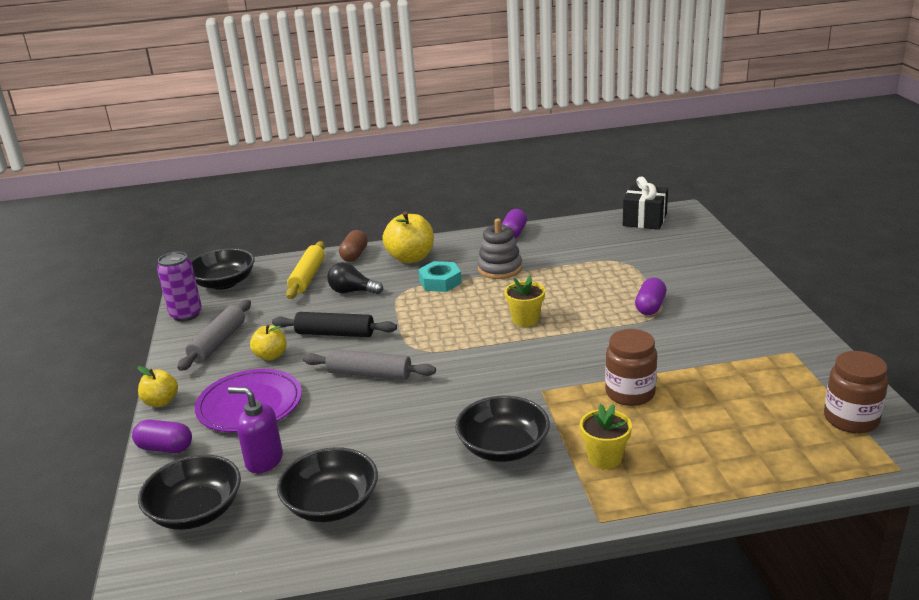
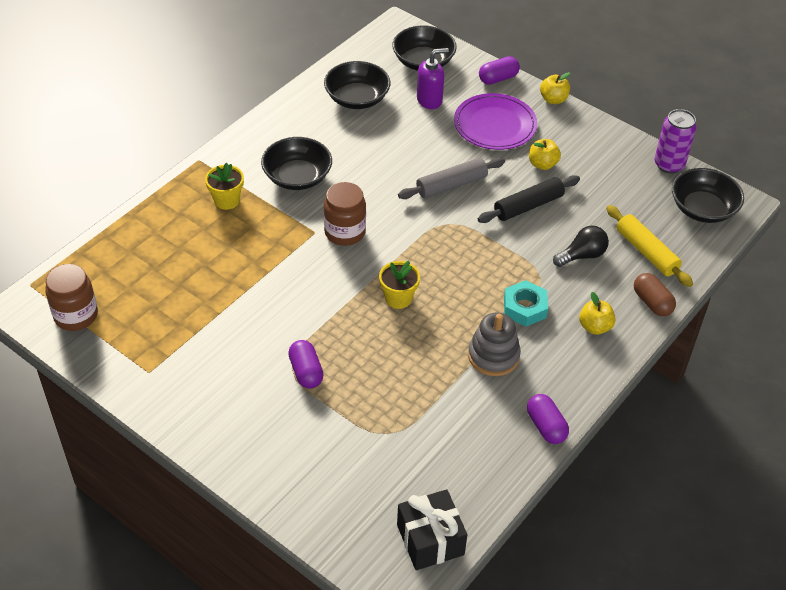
camera: 135 degrees right, 20 degrees up
(218, 342) = (599, 155): grey rolling pin -> none
(411, 258) = (595, 327): yellow apple -> yellow apple, size x0.59
(630, 393) = (250, 261): brown jar -> brown jar (345, 232)

